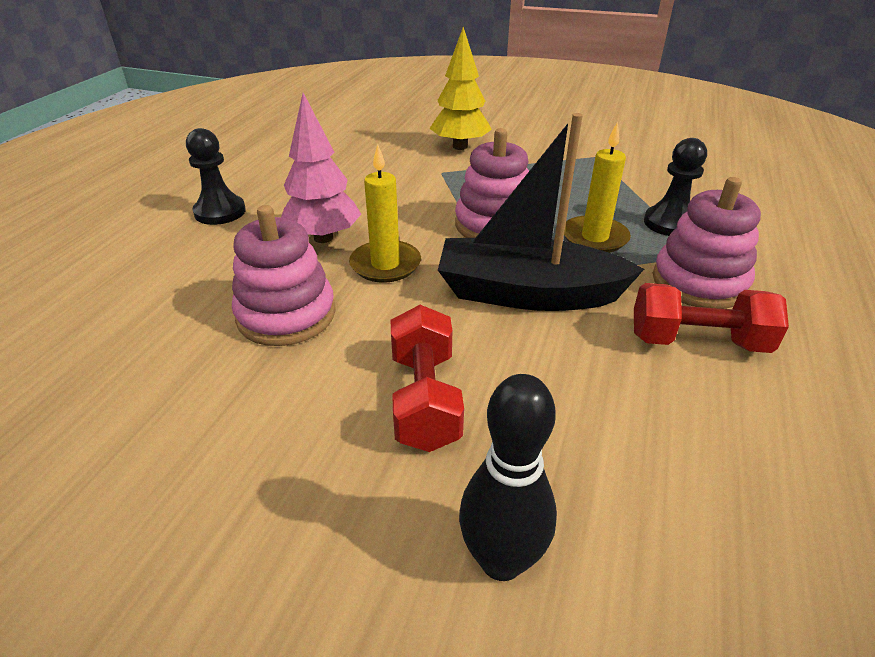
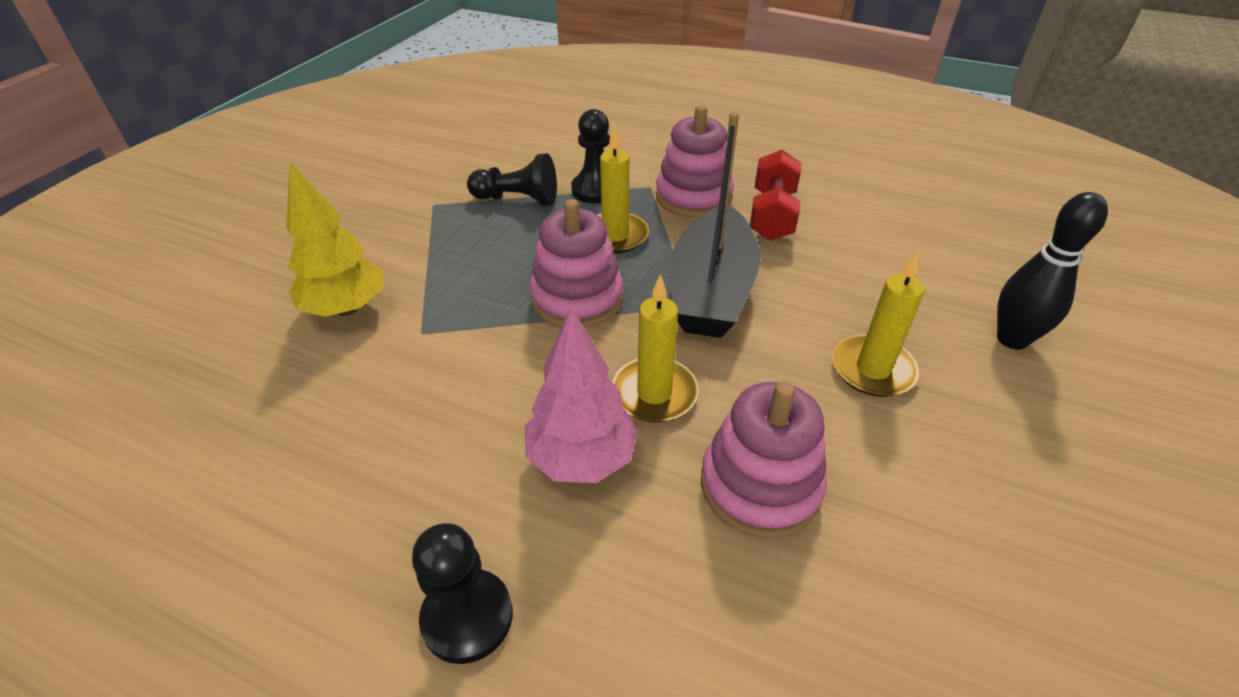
camera: 85 degrees left, 5 degrees up
(424, 399) = (872, 369): red dumbbell -> yellow candle
(626, 188) = (517, 199): none -> black pawn

